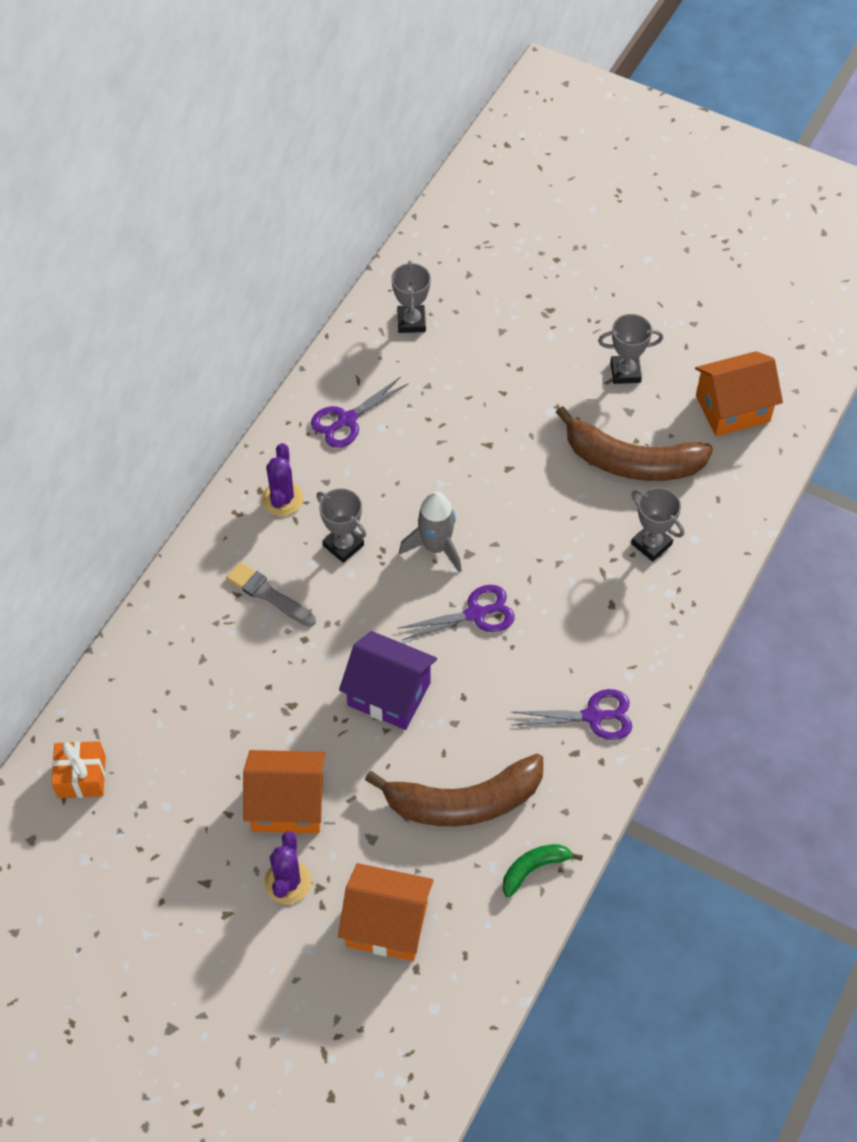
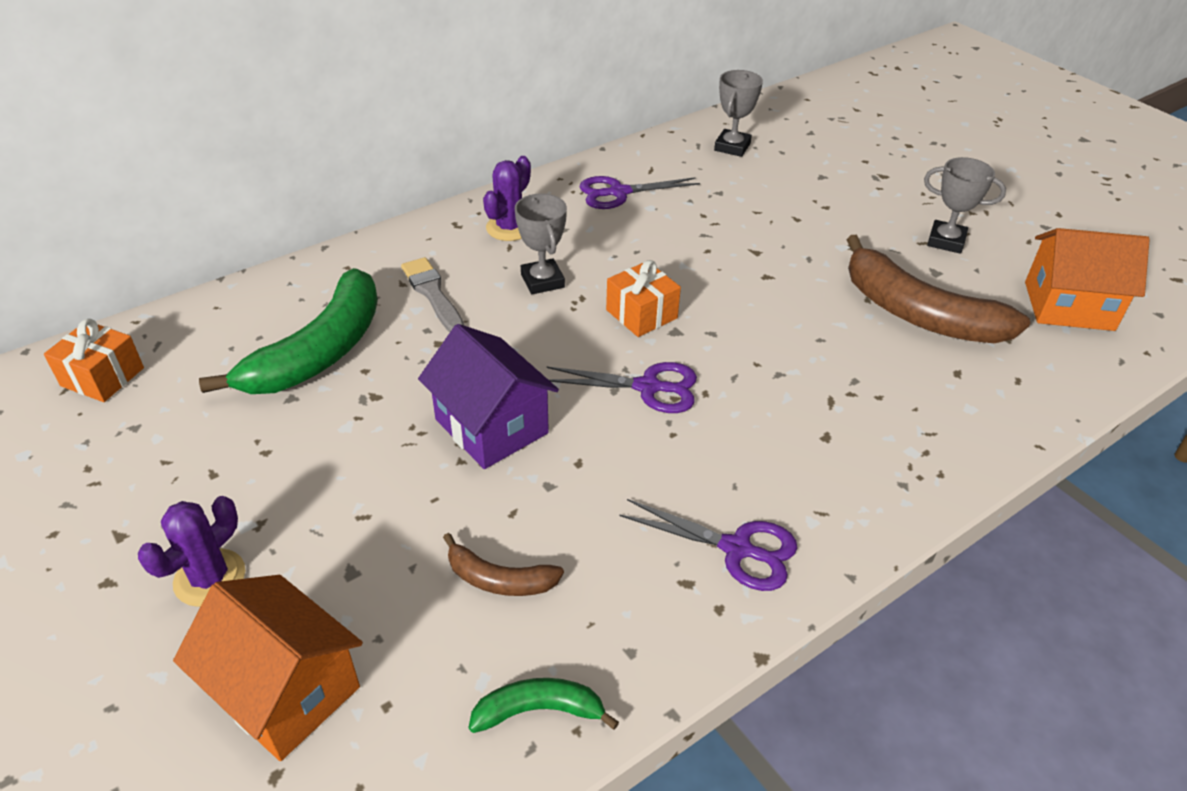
camera: 25 degrees right, 15 degrees down
(223, 685) = (320, 352): none -> green banana
(287, 804) = (285, 491): orange house -> none
(435, 547) = (641, 314): grey rocket -> orange gift
(464, 802) = (499, 579): brown banana -> brown banana, size x0.49
(651, 544) = (909, 395): grey trophy -> none

